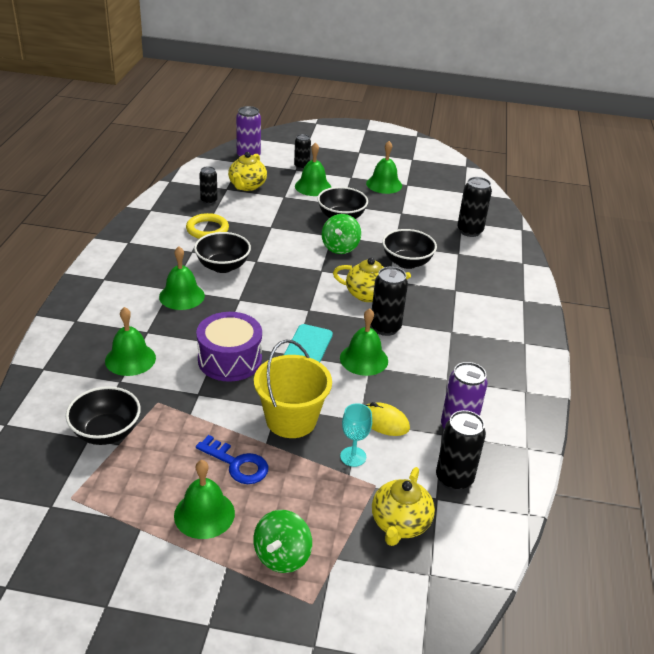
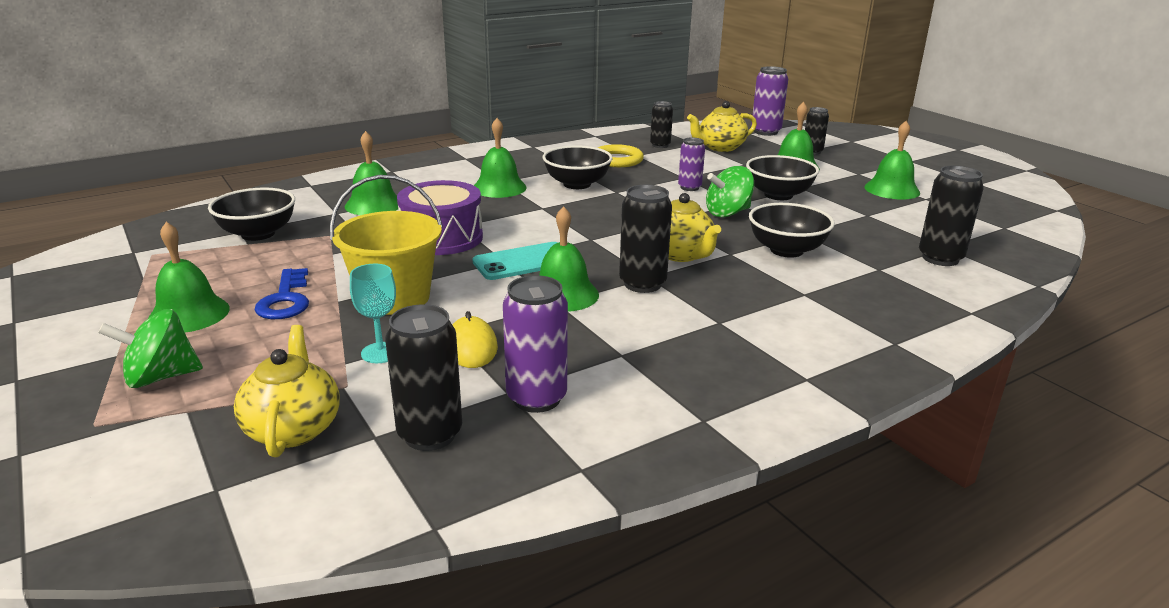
camera: 50 degrees right, 10 degrees down
(289, 235) = (689, 187): none -> purple can
(400, 523) = (293, 428): yellow teapot -> yellow teapot turned 105 degrees clockwise

